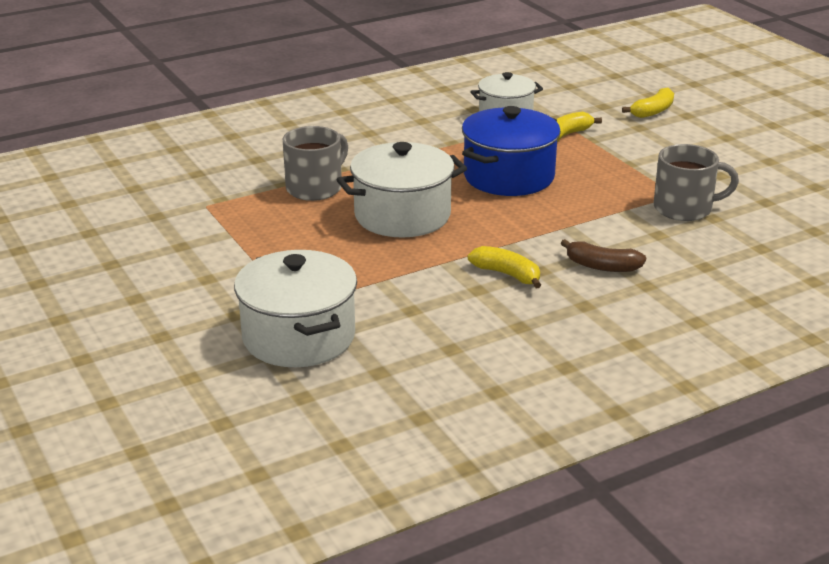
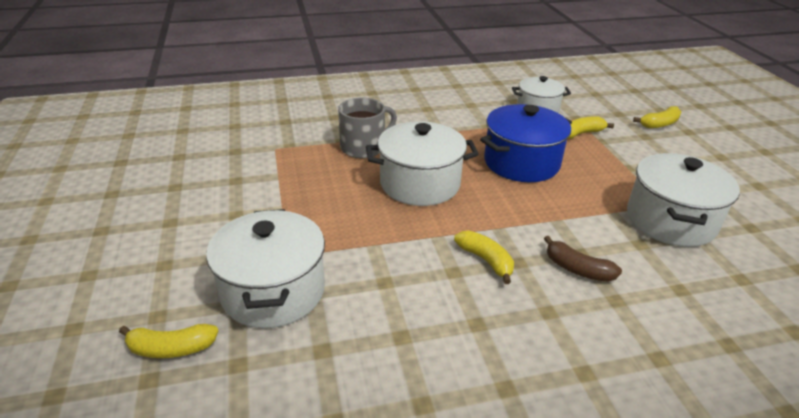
camera: 15 degrees right, 5 degrees up
(226, 398) = (171, 348): none -> yellow banana
(684, 208) = (670, 220): grey mug -> white pot

